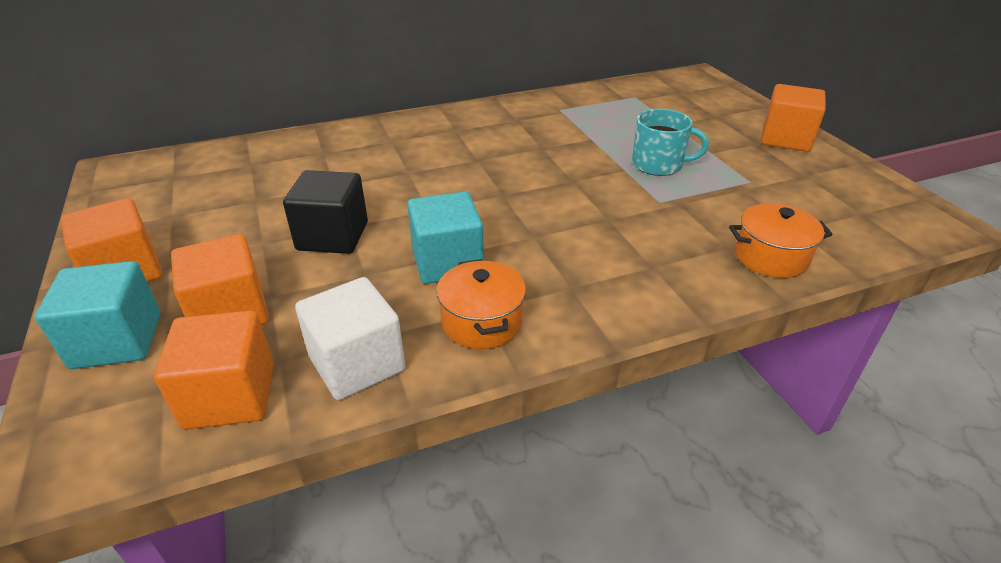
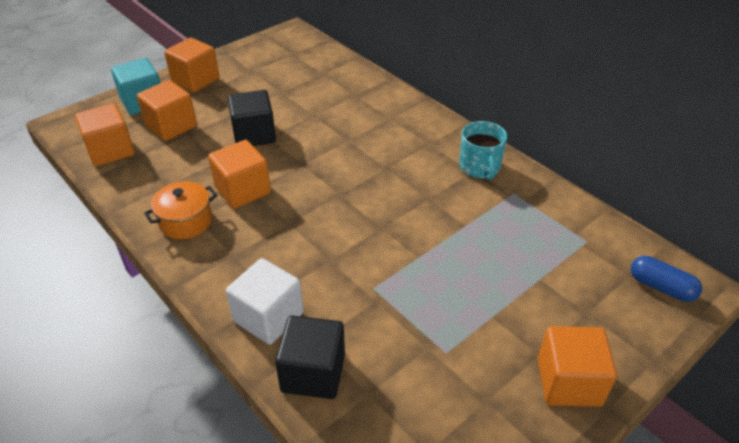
camera: 70 degrees right, 5 degrees up
(357, 364) = (140, 183): white cube -> white cube (268, 317)
(447, 262) = (243, 190): turquoise cube -> orange cube
(658, 165) = (441, 279): turquoise mug -> turquoise mug (480, 167)
(695, 85) = (661, 287): none -> blue capsule
(771, 257) = (313, 373): orange pot -> black cube

